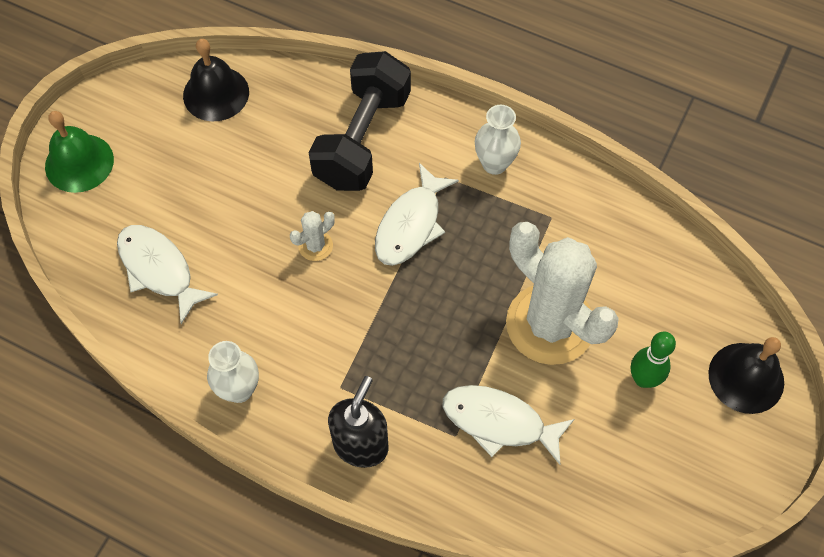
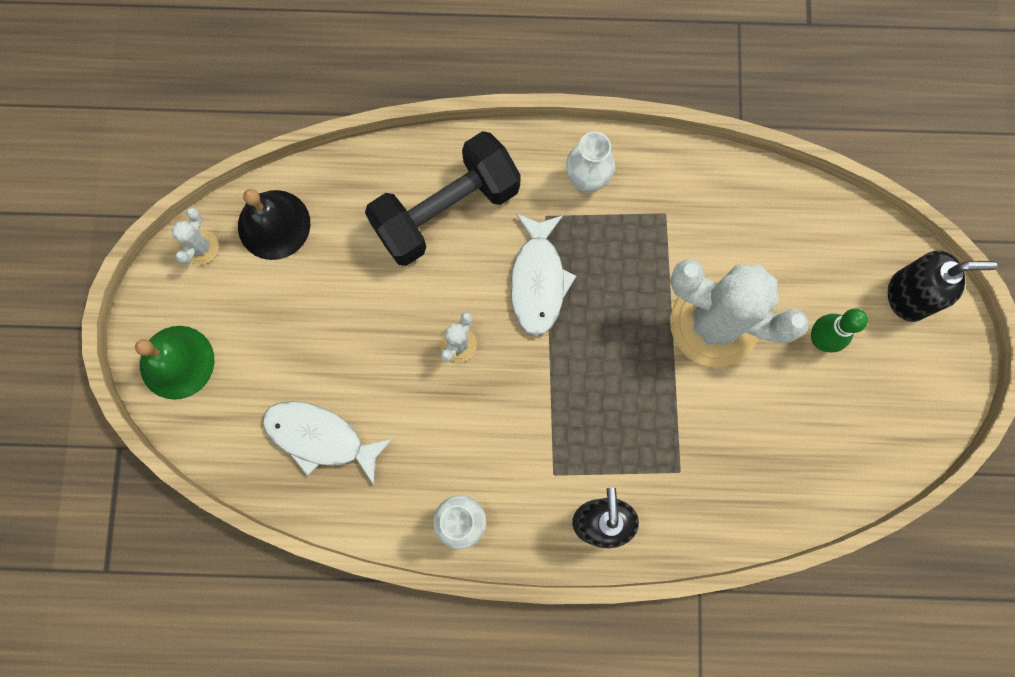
camera: 25 degrees left, 15 degrees up
(149, 87) = (201, 247): none -> white cactus
(362, 139) = (446, 210): black dumbbell -> black dumbbell turned 60 degrees clockwise
(499, 422) = (712, 441): white fish -> none
(746, 377) = (908, 296): black bell -> black soap dispenser

